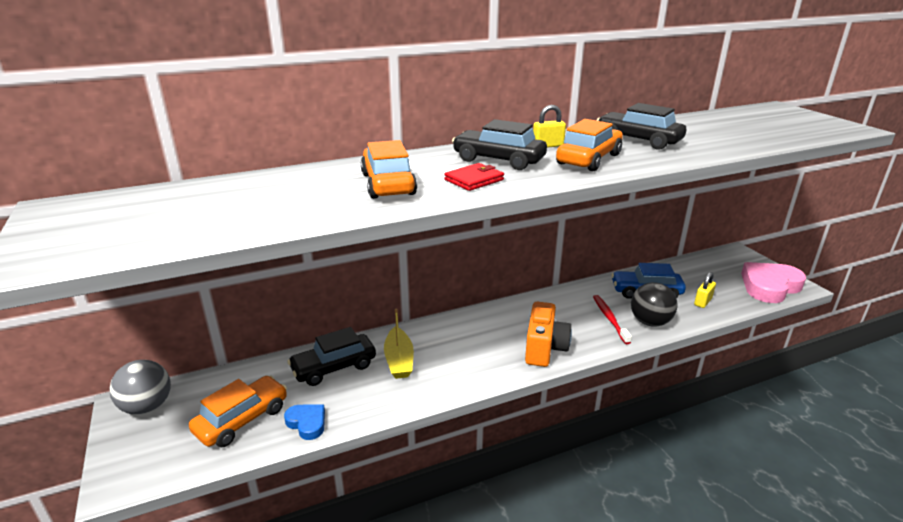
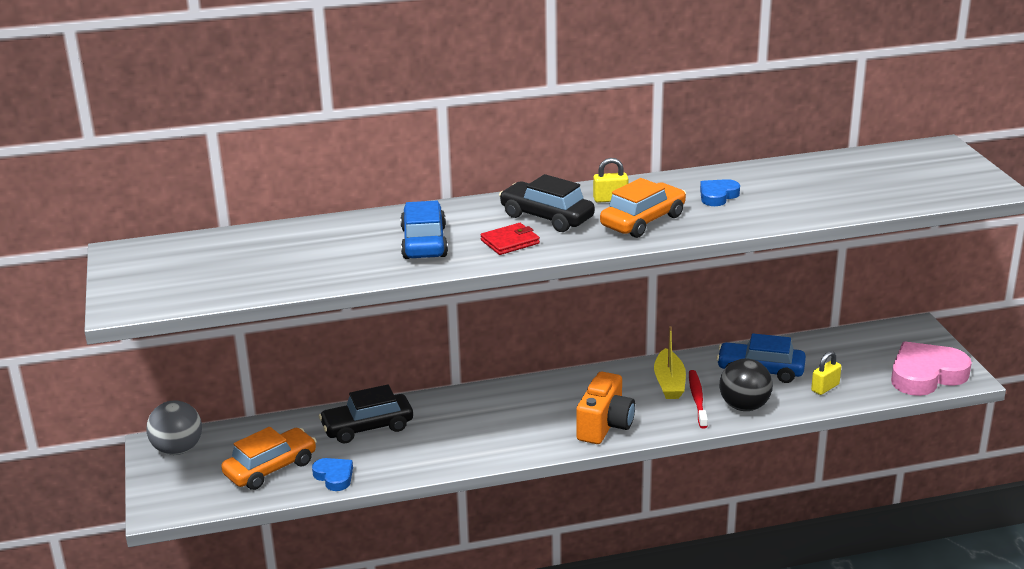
camera: 10 degrees right, 0 degrees up
(388, 184) = (424, 242): orange car -> blue car
(399, 360) = (439, 426): yellow boat -> yellow boat (669, 383)
(638, 140) = (717, 196): black car -> blue heart

